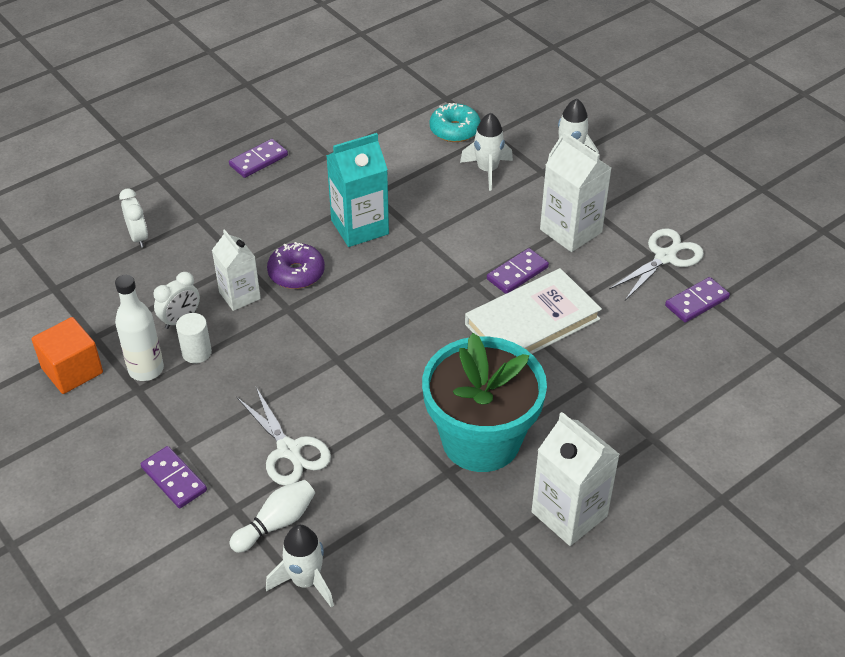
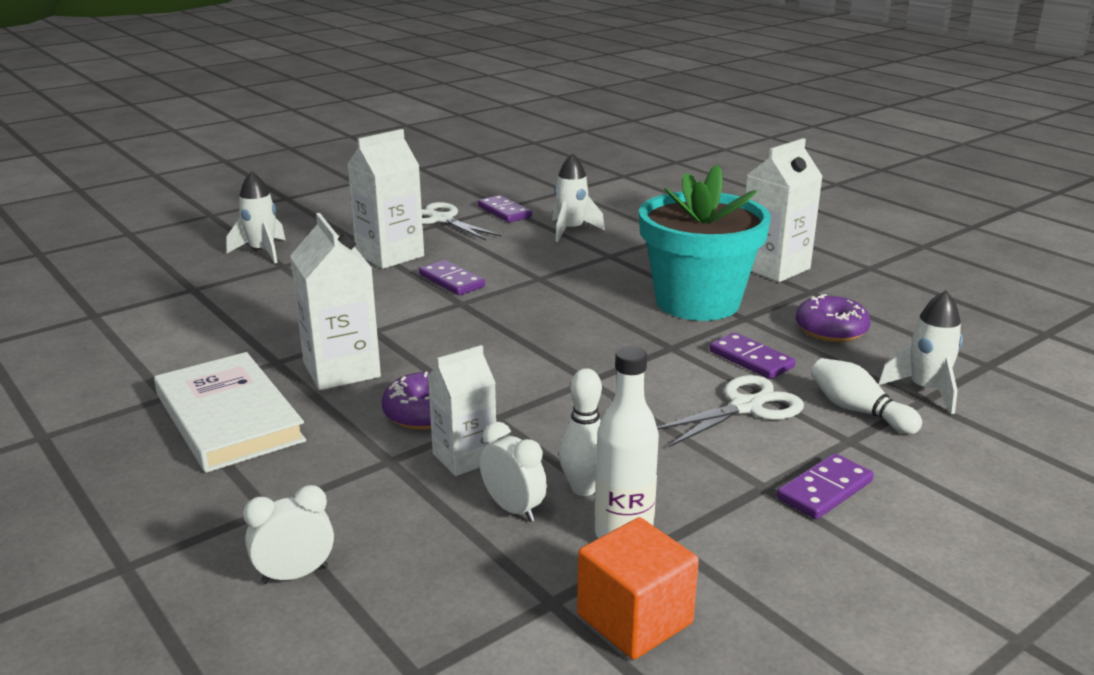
camera: 90 degrees left, 20 degrees down
(196, 352) = (584, 488): white cylinder -> white bowling pin
(258, 160) = (141, 457): purple domino -> purple domino (751, 359)
(359, 227) = (341, 370): turquoise carton -> white carton
(422, 534) = (831, 330): none -> purple donut
(454, 130) = (169, 310): turquoise donut -> none
(487, 170) = (264, 293): white rocket -> white rocket (571, 230)
(532, 322) = (527, 276): white book -> white book (229, 417)

